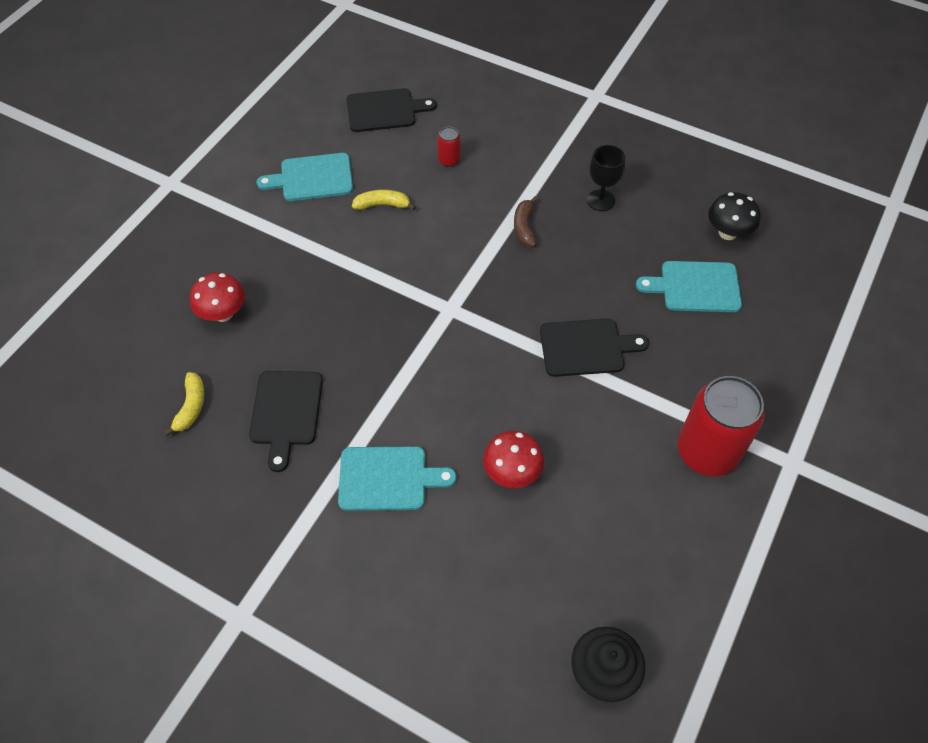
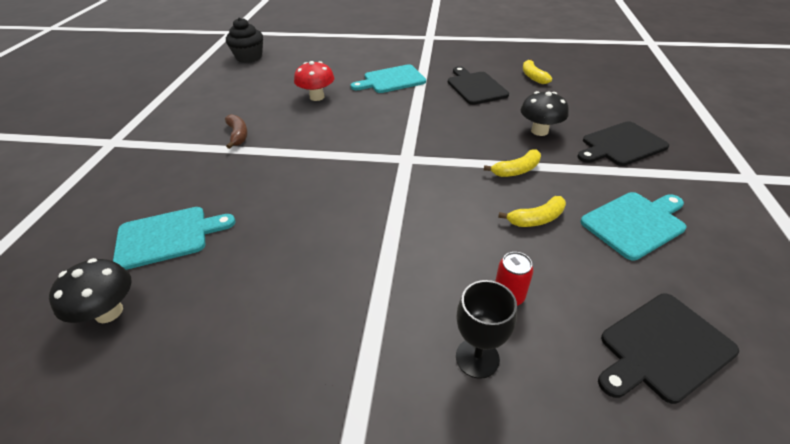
camera: 160 degrees right, 15 degrees down
(223, 313) = (573, 114): red mushroom -> none
(285, 300) = (539, 131): none -> black mushroom
(355, 257) = (516, 170): none -> yellow banana
(524, 227) = (371, 242): brown banana -> brown banana (238, 135)
(586, 347) = (279, 164): black cutting board -> black cutting board (621, 145)
(600, 200) = (286, 304): black goblet -> black goblet (477, 358)
(707, 452) = (179, 133): red can -> none

